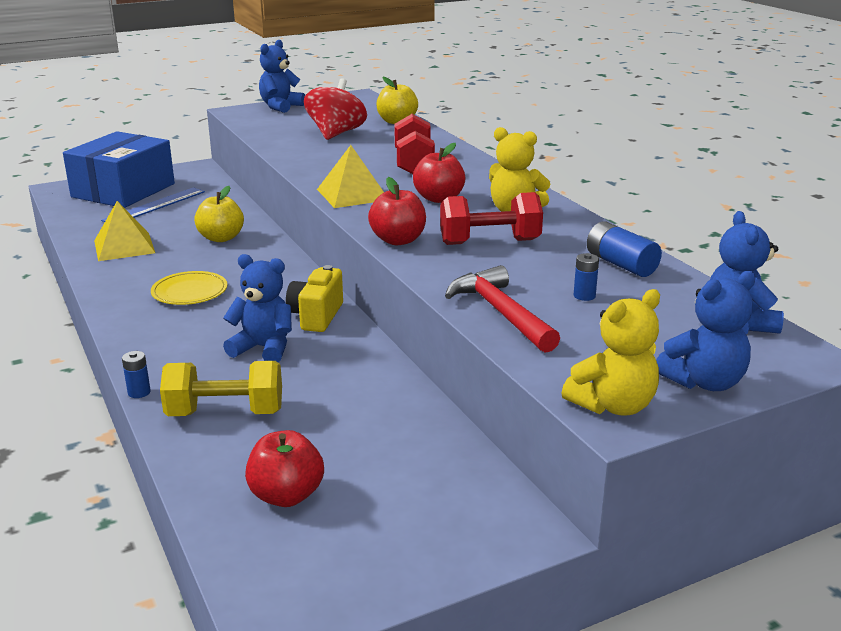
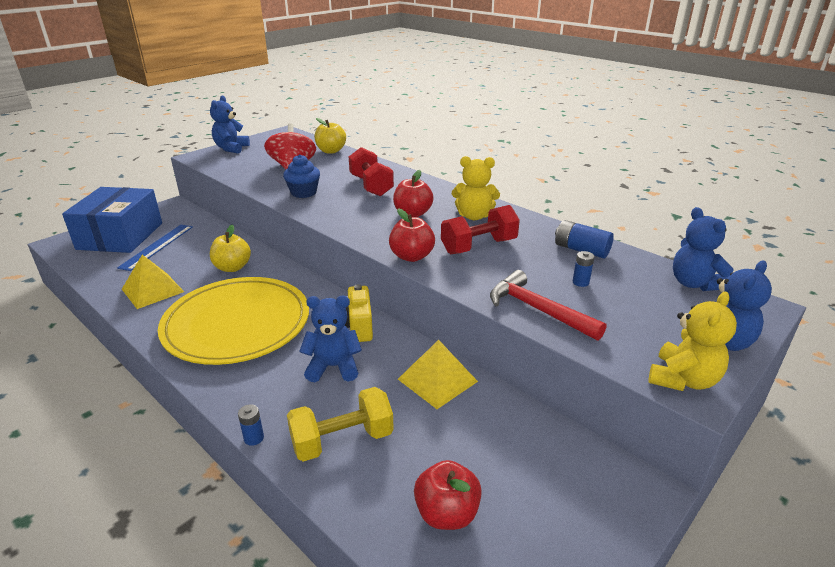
camera: 20 degrees left, 5 degrees up
(189, 292) = (237, 324): yellow plate -> yellow plate, size x2.30
(327, 161) = (303, 192): none -> blue cupcake
(352, 194) = (345, 220): yellow pyramid -> yellow pyramid (437, 380)

